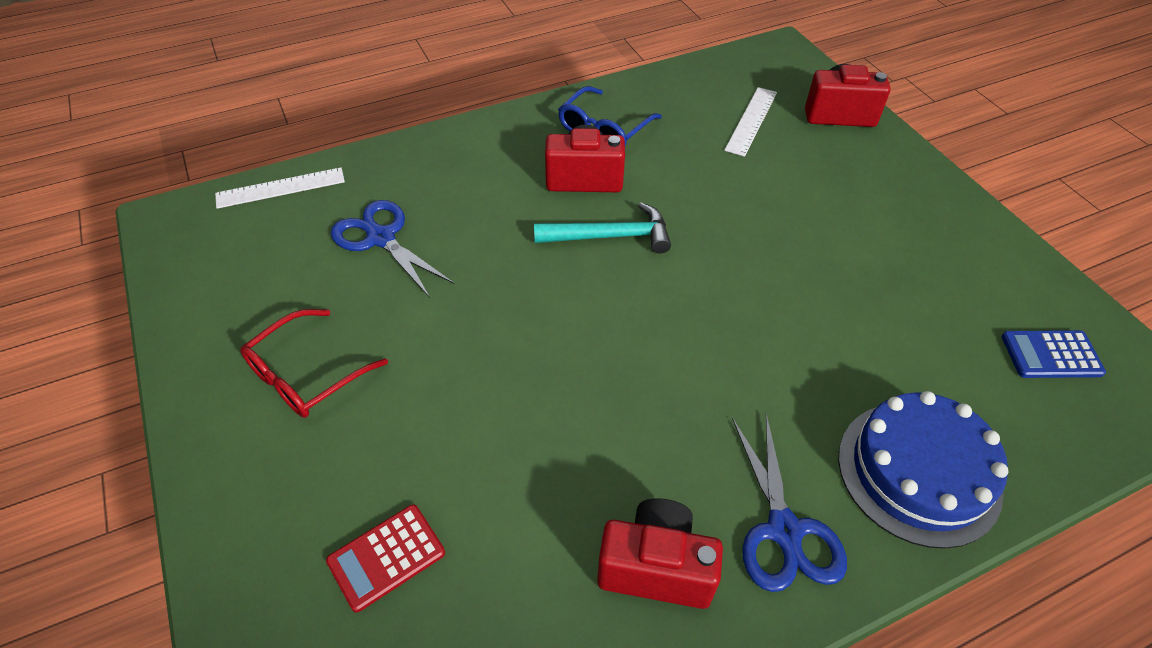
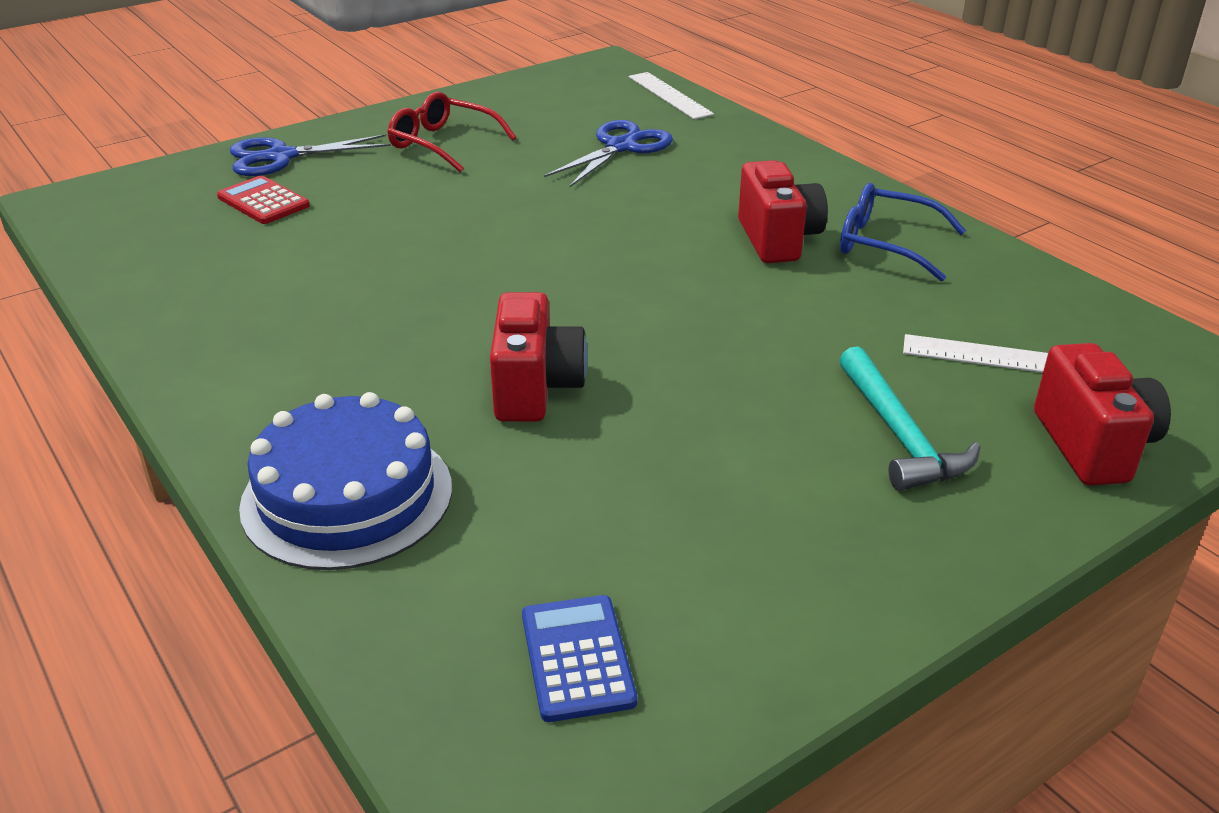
camera: 80 degrees right, 15 degrees down
(610, 236) = (680, 264): turquoise hammer -> turquoise hammer (899, 435)
(656, 567) = (239, 322): red camera -> red camera (535, 389)
(784, 531) = (272, 394): blue scissors -> blue scissors (281, 157)

